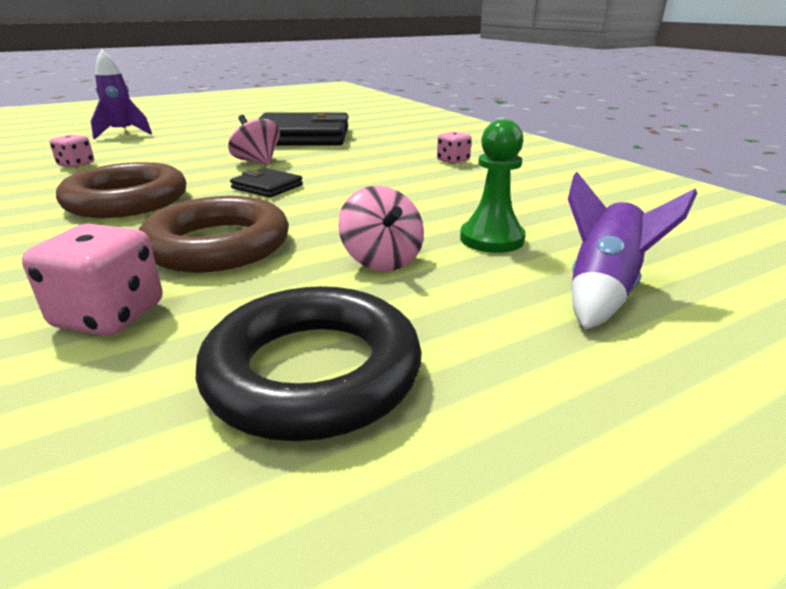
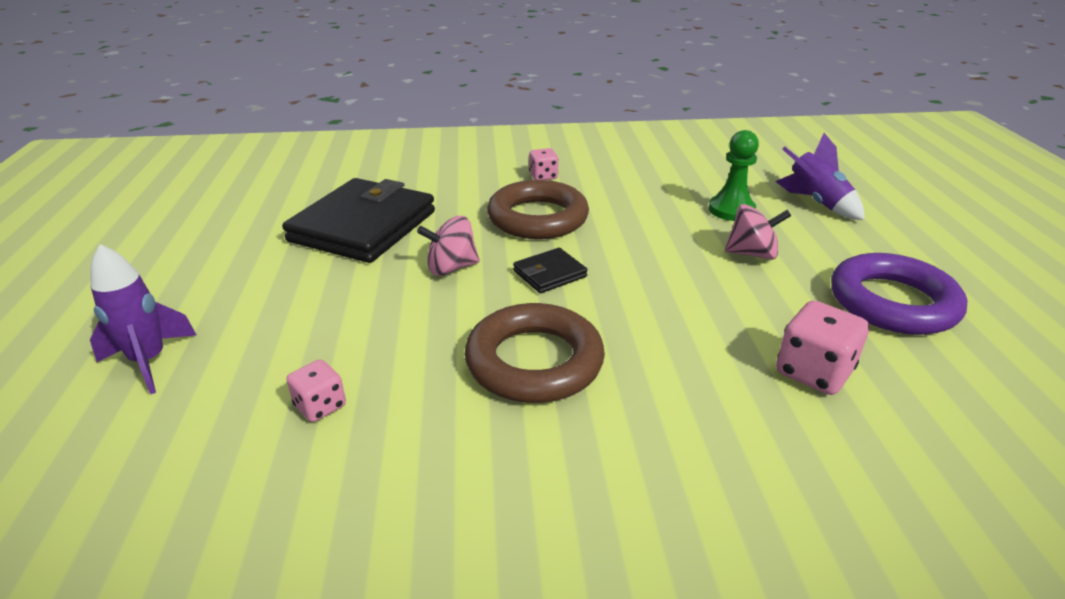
camera: 65 degrees left, 5 degrees up
(218, 245) = (695, 315): brown ring -> brown ring (538, 218)
(313, 372) = (892, 302): black ring -> purple ring

